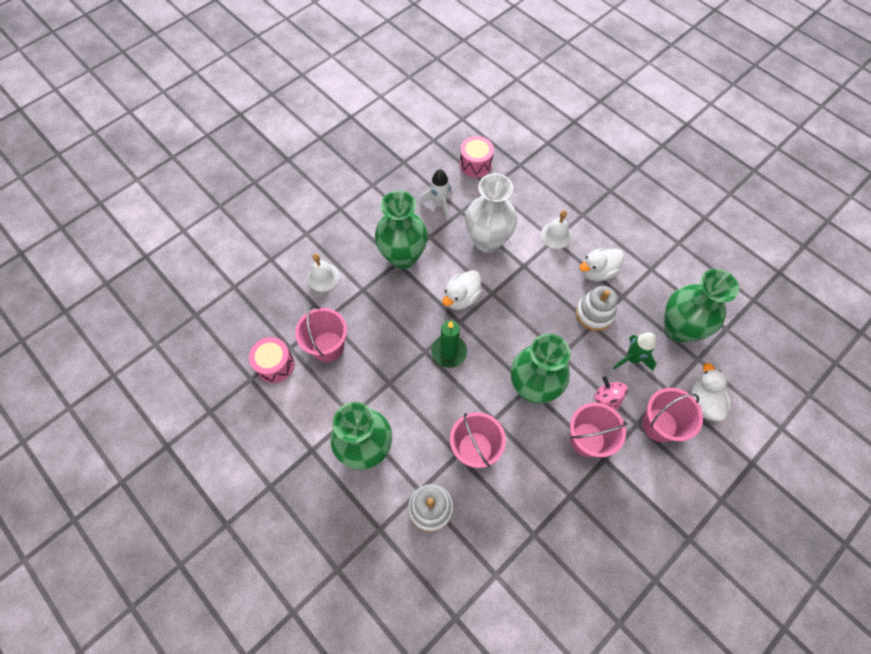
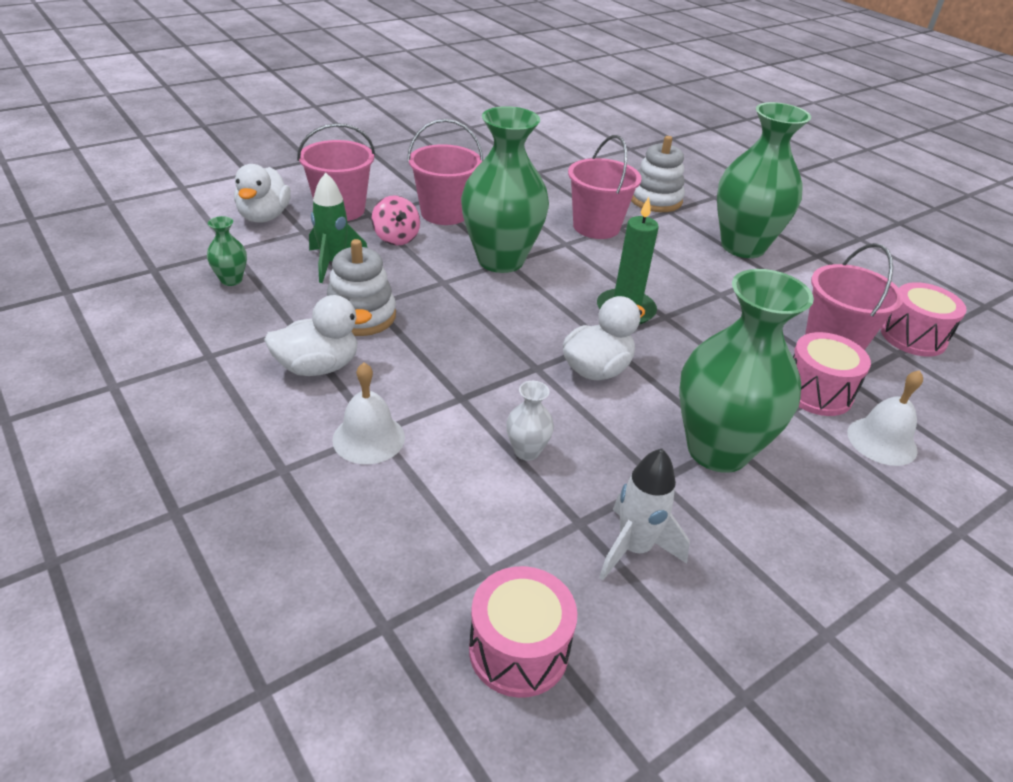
camera: 175 degrees left, 25 degrees down
(347, 304) = (816, 392): none -> pink drum
(487, 241) = (527, 451): white vase -> white vase, size x0.41
(679, 329) = (231, 280): green vase -> green vase, size x0.41

